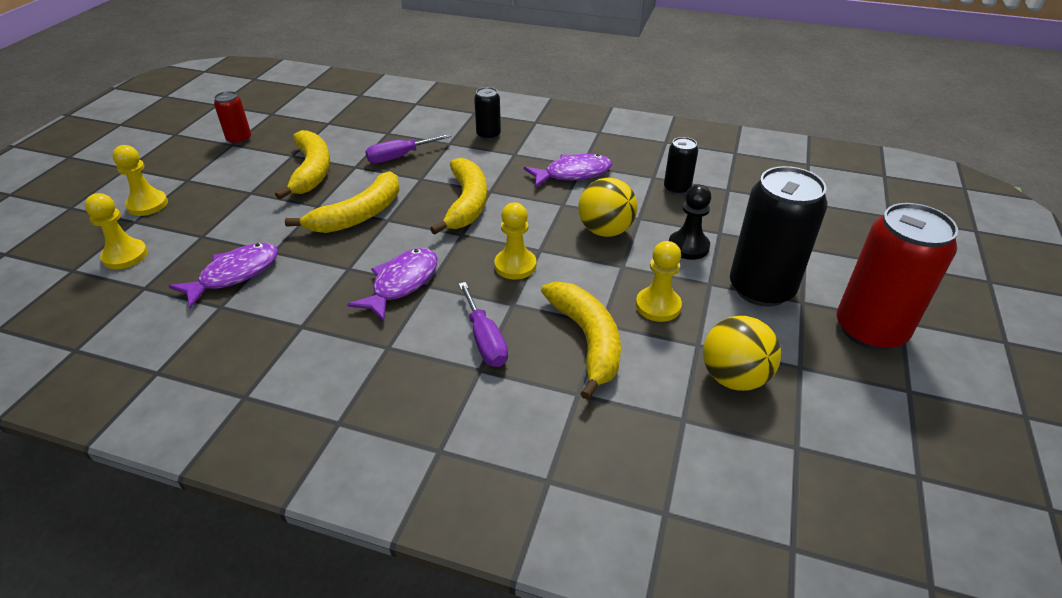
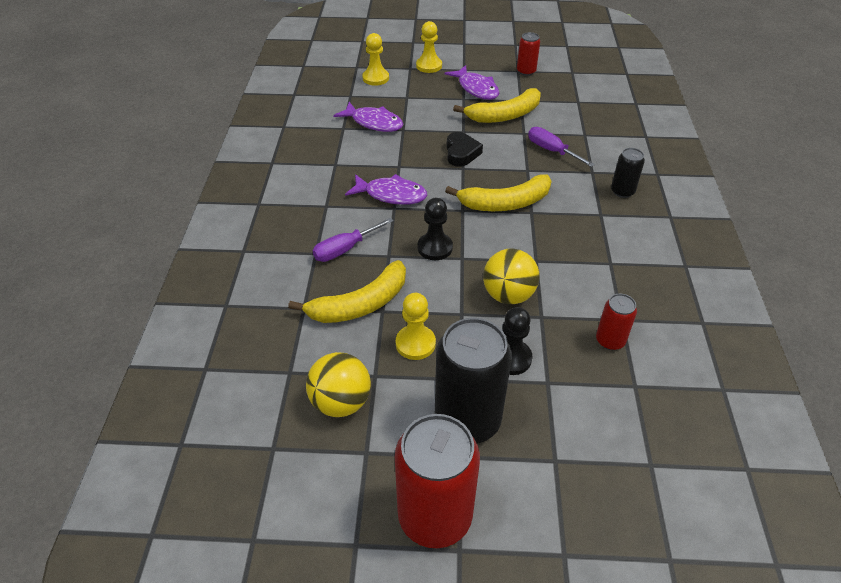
camera: 75 degrees right, 5 degrees up
(359, 215) = (461, 153): yellow banana -> black heart
(515, 265) = (435, 248): yellow pawn -> black pawn
(573, 174) = (590, 259): purple fish -> purple fish (476, 89)
(677, 188) = (610, 340): black can -> red can

